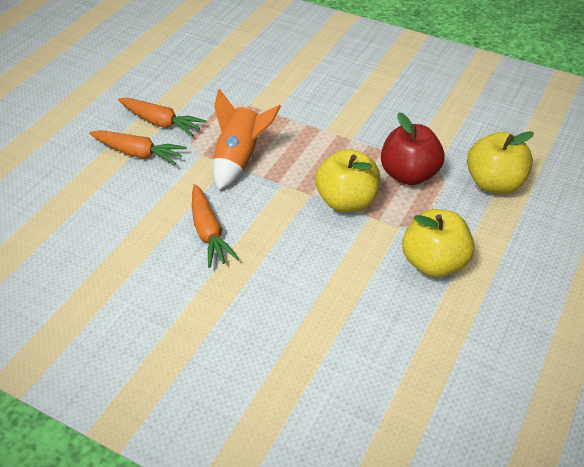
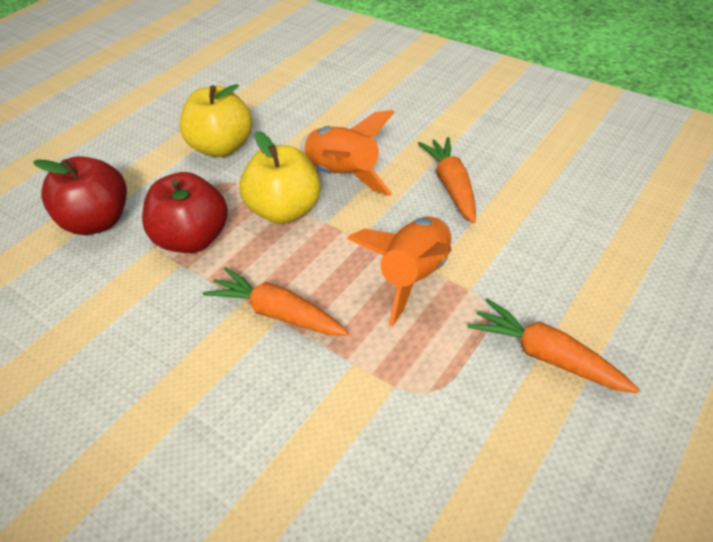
camera: 170 degrees left, 0 degrees up
(138, 153) = (567, 297): orange carrot -> orange carrot (277, 313)
(306, 237) = (342, 175): none -> orange rocket
(493, 183) = (97, 222): yellow apple -> red apple

